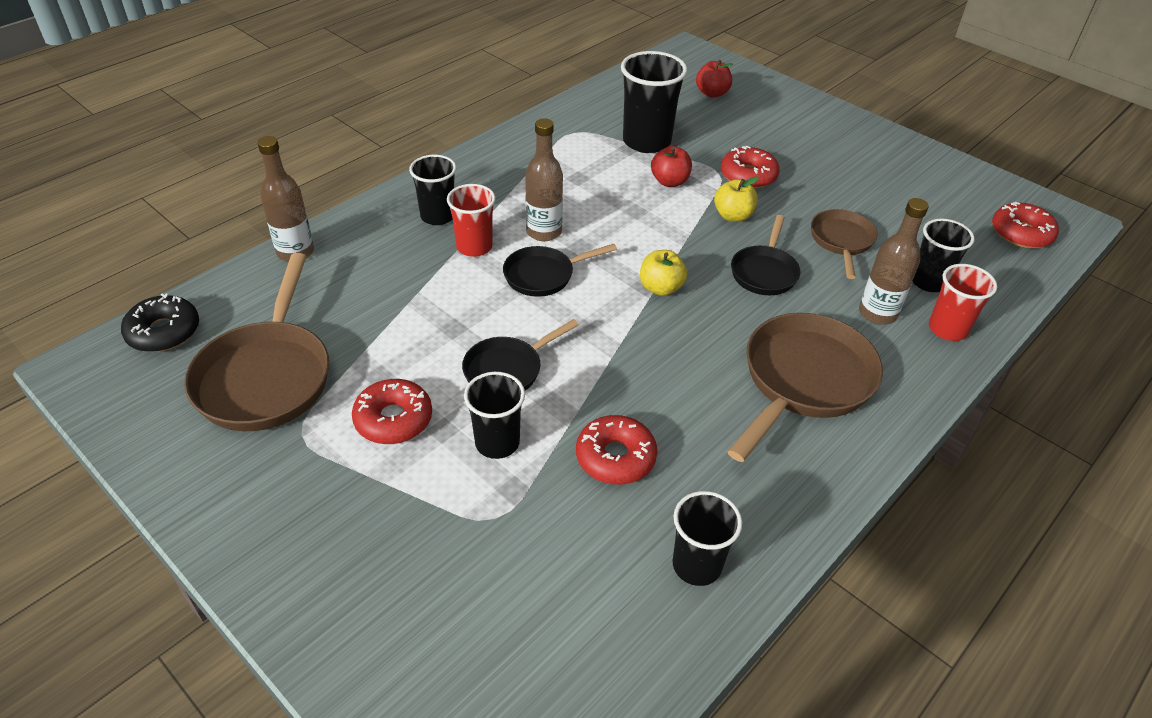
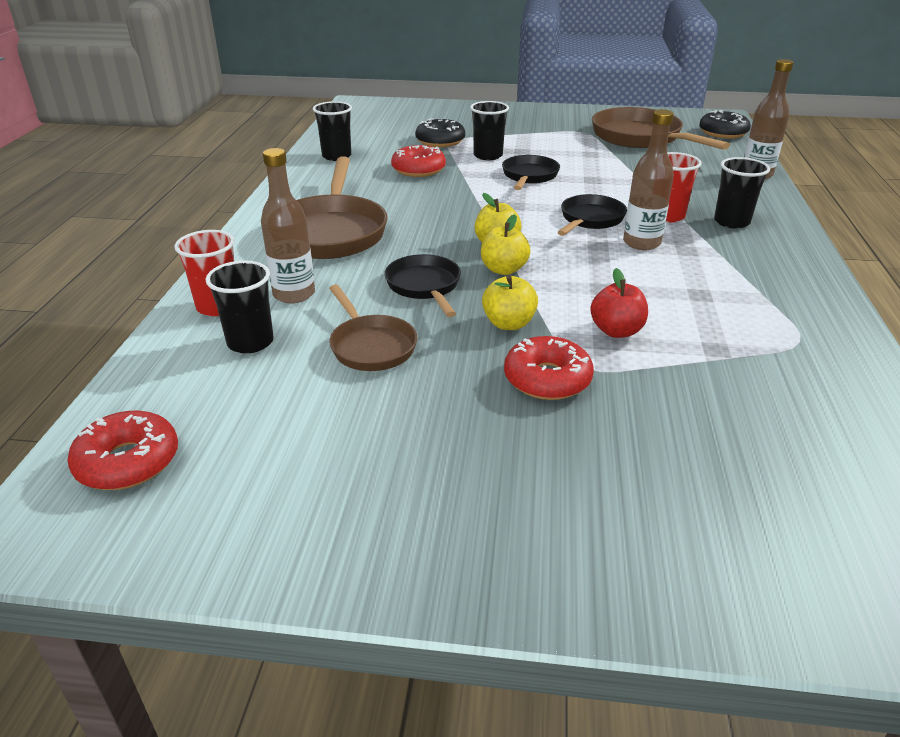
camera: 145 degrees right, 10 degrees down
(393, 419) = (552, 146): red donut -> none
(512, 525) = (440, 141): none -> black donut
(646, 142) = (714, 368): black cup -> none
(686, 259) = (503, 269): none -> yellow apple
(712, 93) = (781, 512): red apple -> none

